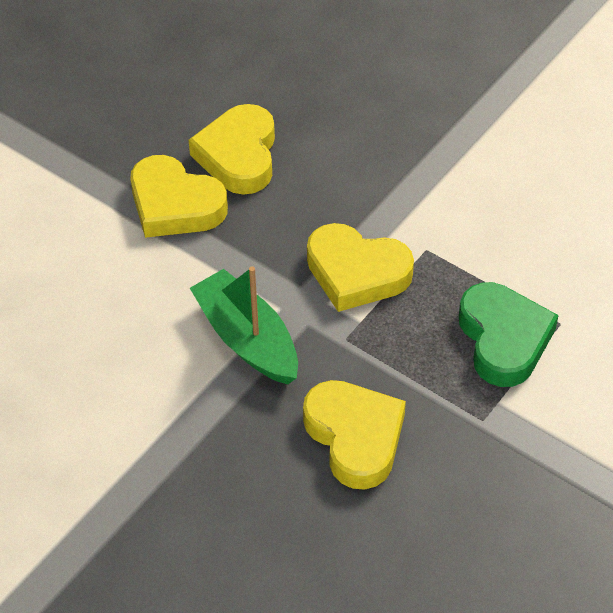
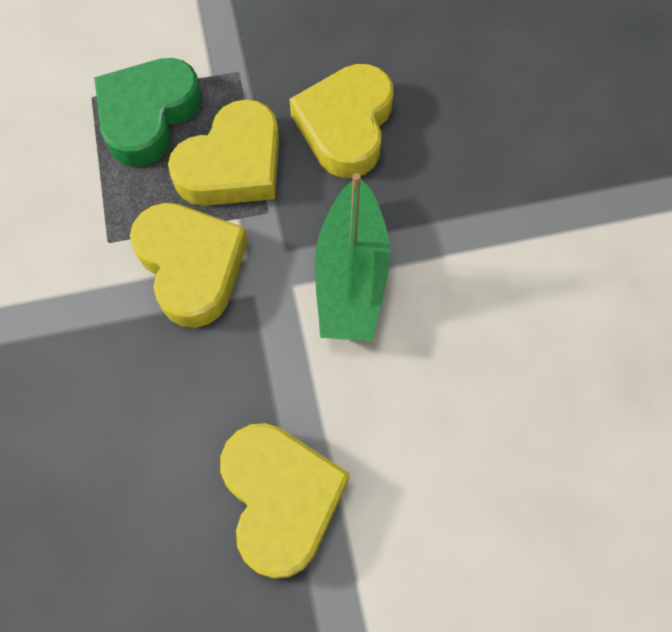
camera: 140 degrees left, 15 degrees up
(238, 155) = (153, 513): yellow heart -> yellow heart (233, 164)

